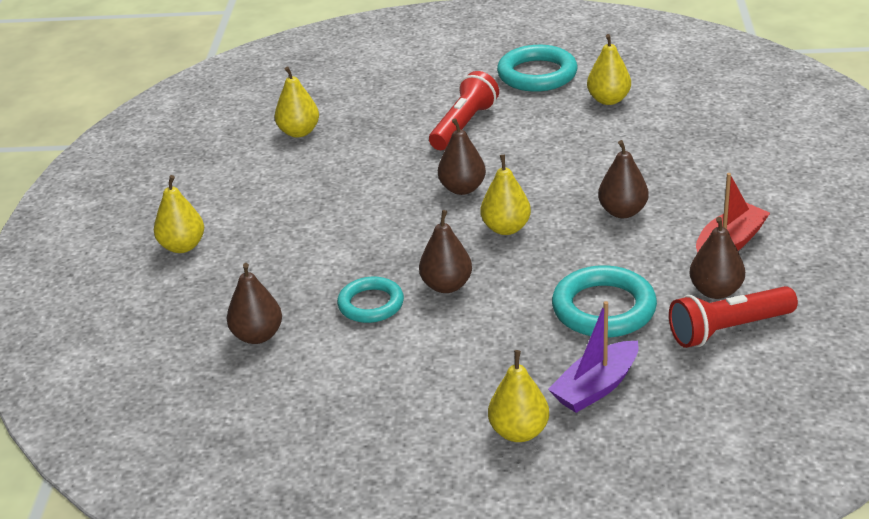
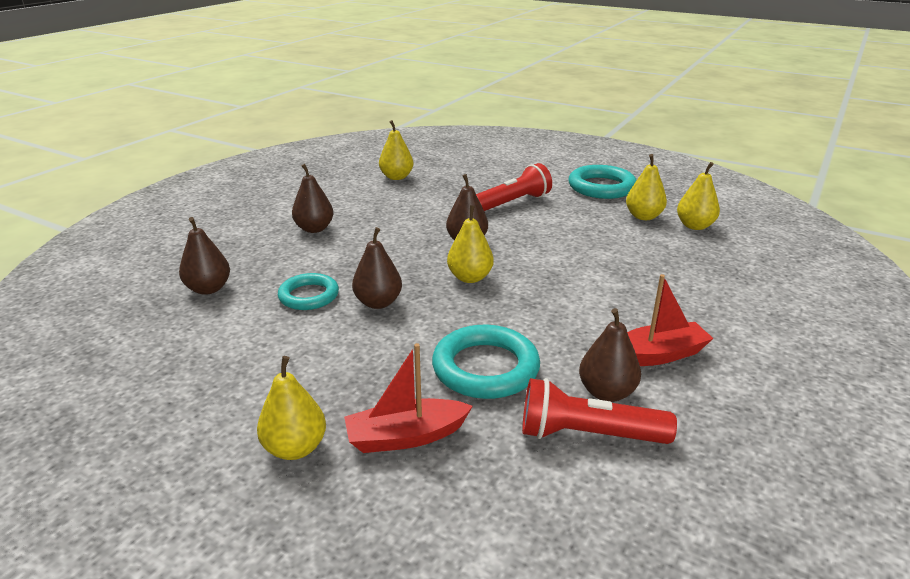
camera: 25 degrees right, 5 degrees down
(182, 246) = (241, 218): yellow pear -> yellow pear (694, 226)
(596, 387) = (406, 436): purple boat -> red boat
(622, 212) = (579, 296): brown pear -> brown pear (314, 229)

